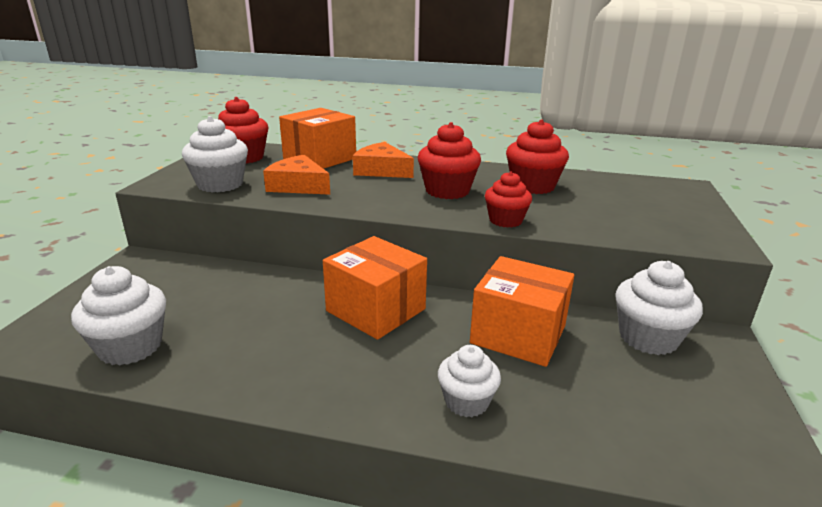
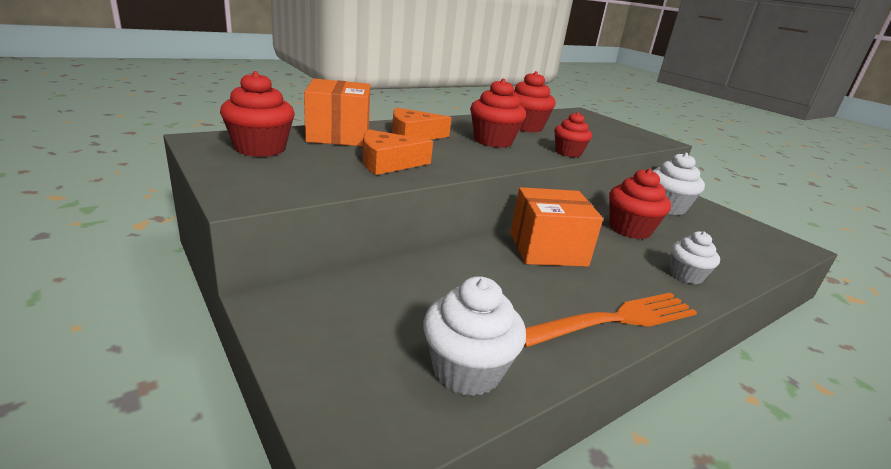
camera: 50 degrees left, 0 degrees up
(220, 184) = (315, 180): white cupcake -> none
(293, 385) = (616, 319): none -> orange fork
(518, 334) = (630, 229): orange box -> red cupcake

